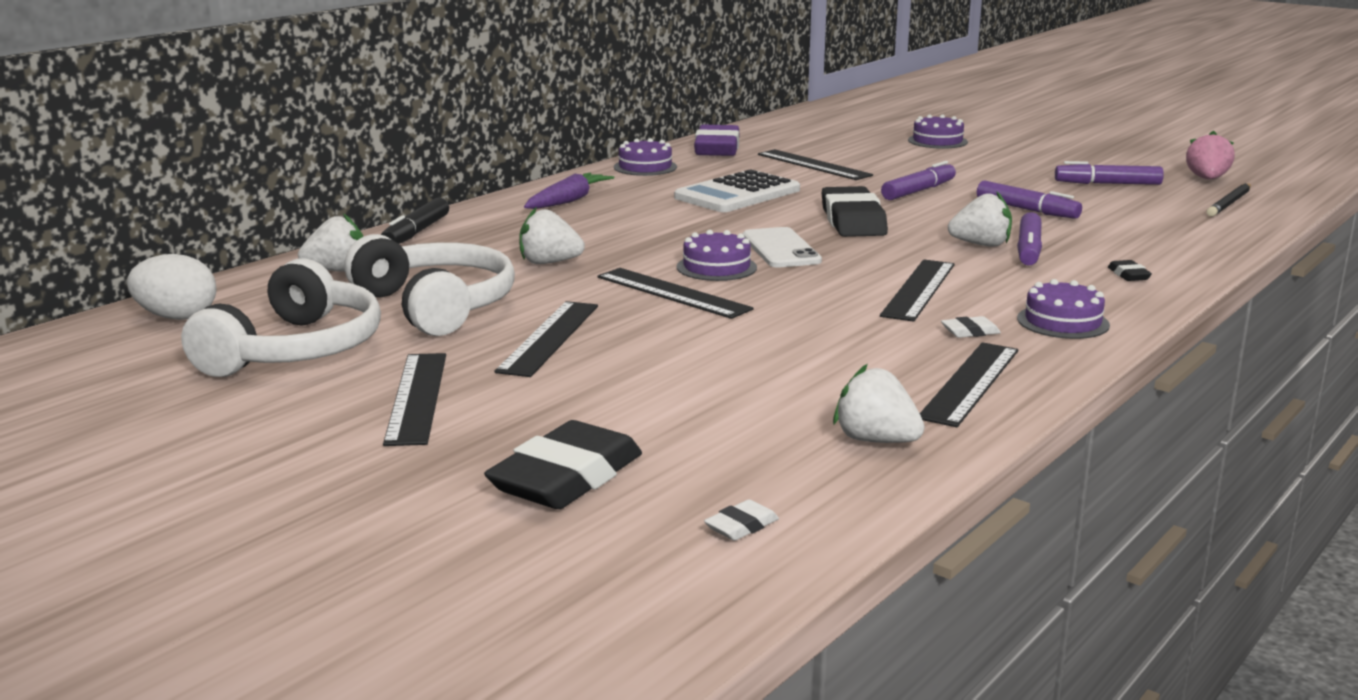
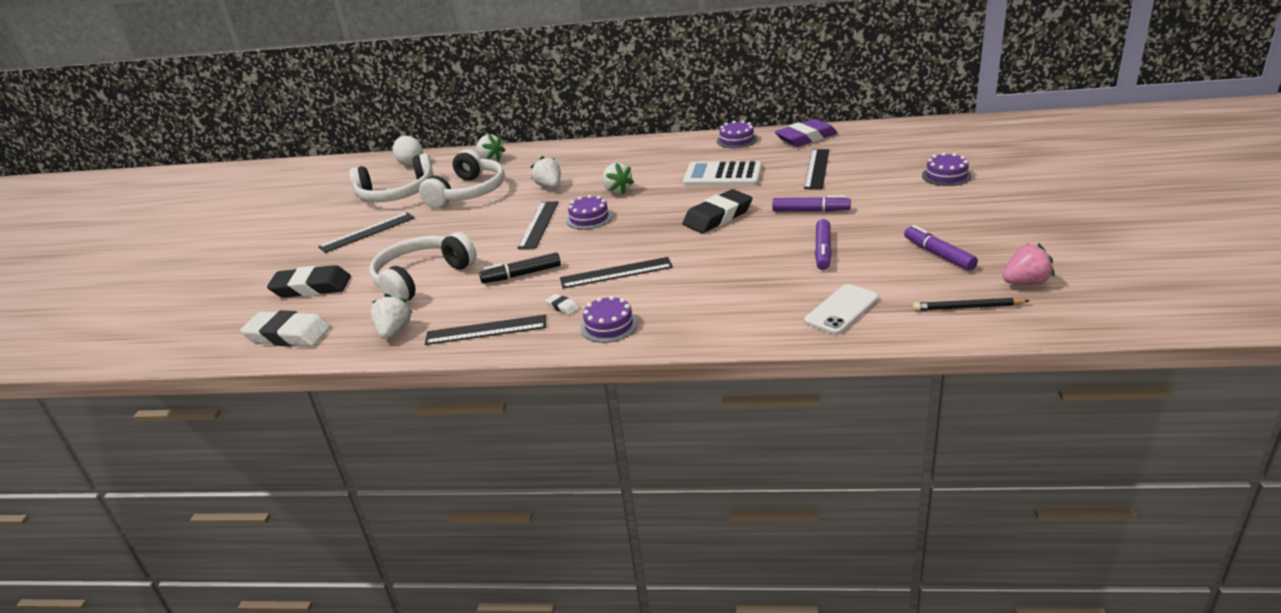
camera: 60 degrees right, 10 degrees up
(416, 232) = (557, 149): black marker -> black marker (522, 275)
(549, 338) = (453, 226): black ruler -> none
(568, 201) = (648, 151): purple carrot -> none
(710, 391) = (421, 278): none -> white headphones
(741, 526) = (288, 335): white eraser -> white eraser, size x2.37
(780, 249) = (639, 220): white phone -> white phone (841, 310)
(981, 245) = (724, 262): white strawberry -> white strawberry (617, 190)
(1028, 249) = (735, 277): purple marker -> none
(1128, 275) = (726, 319): black eraser -> none

